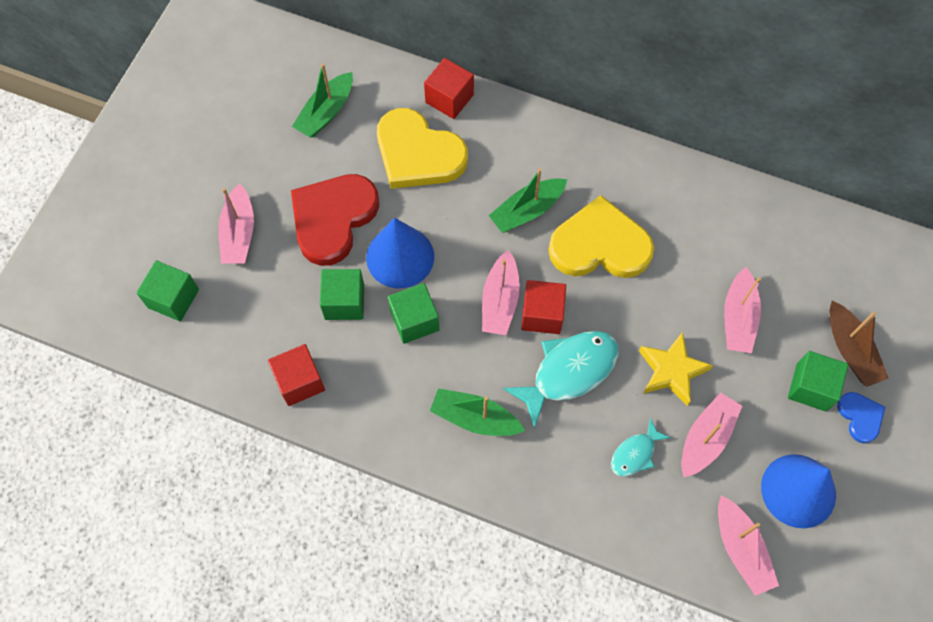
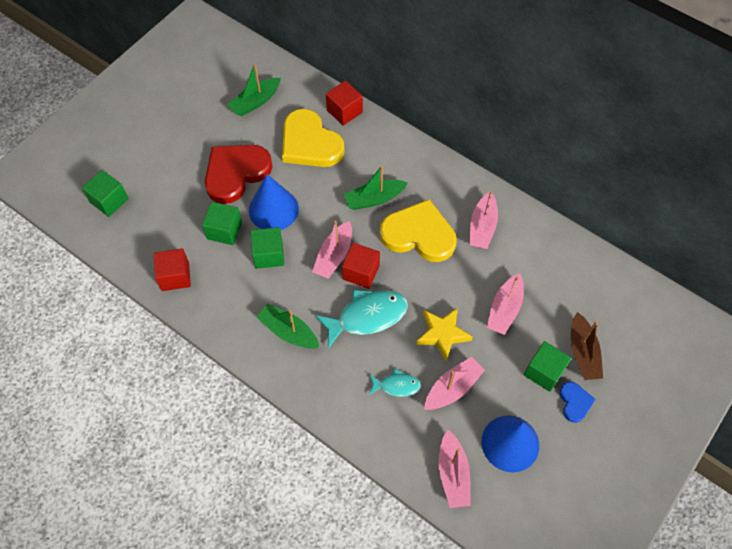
camera: 15 degrees right, 5 degrees down
(239, 233) = (168, 168): pink boat -> pink boat (482, 227)
(635, 453) = (396, 385): turquoise fish -> turquoise fish turned 150 degrees counterclockwise

